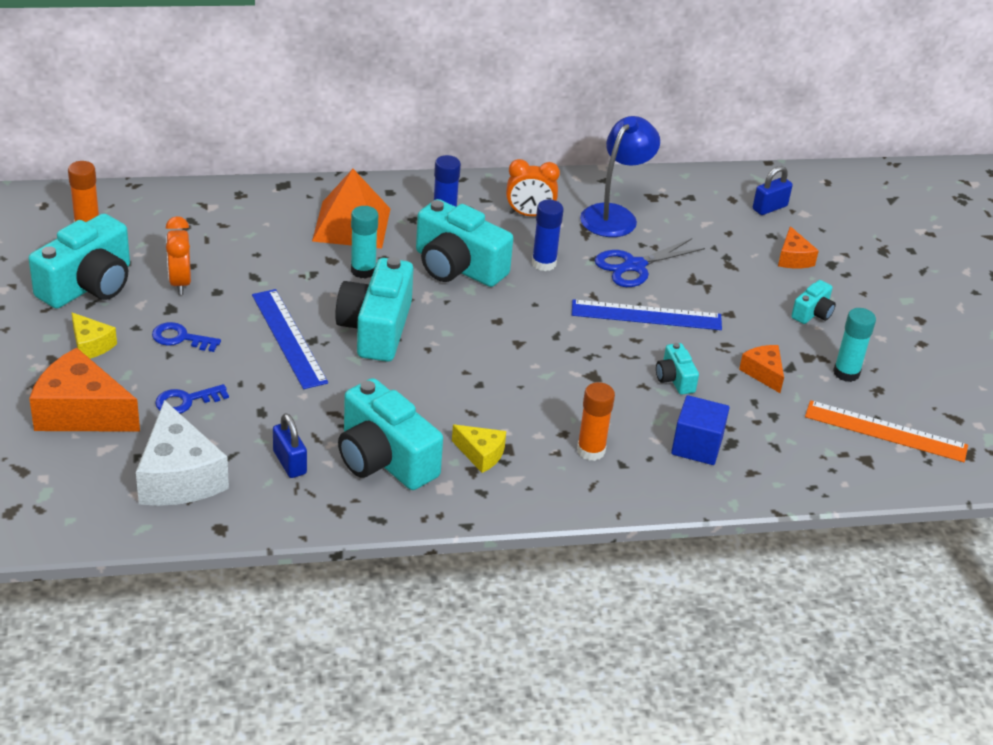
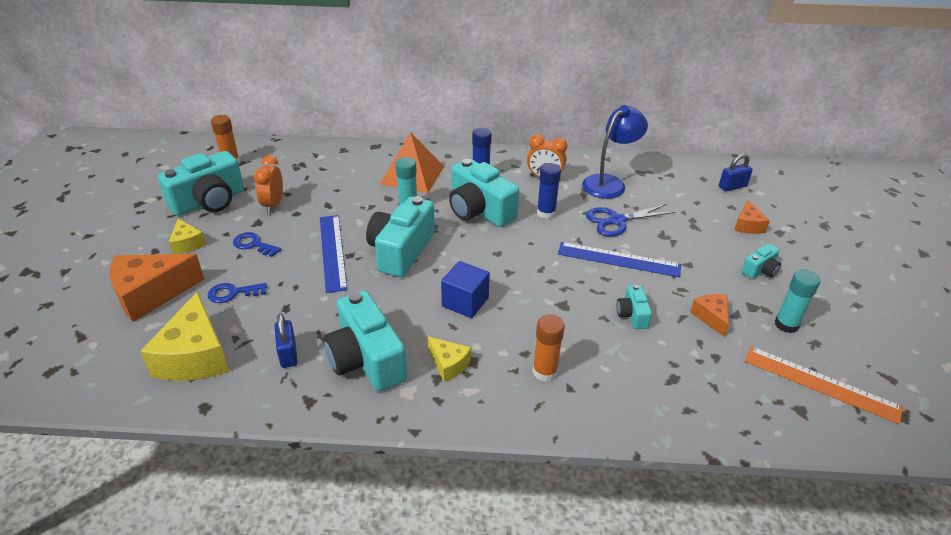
camera: 15 degrees right, 0 degrees up
(81, 412) = (151, 294): orange cheese -> orange cheese turned 60 degrees counterclockwise
(179, 477) = (195, 356): white cheese -> yellow cheese
(696, 446) = (641, 378): blue cube -> blue cube (465, 302)

